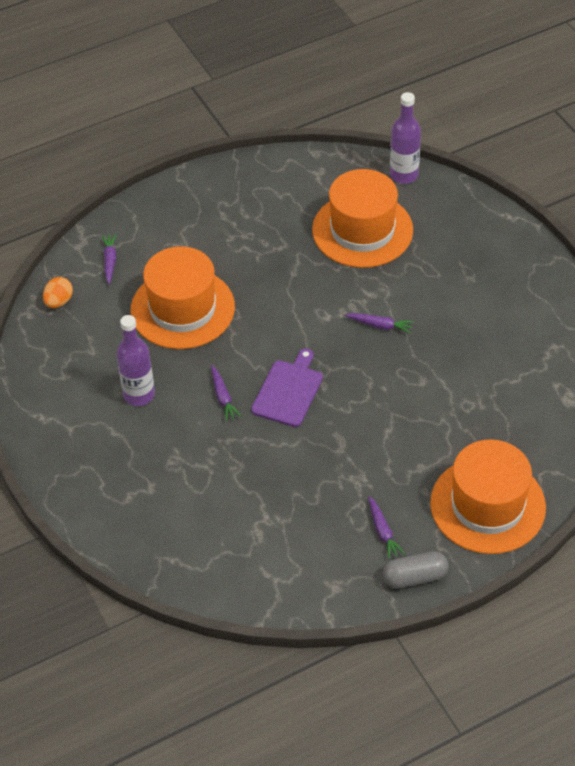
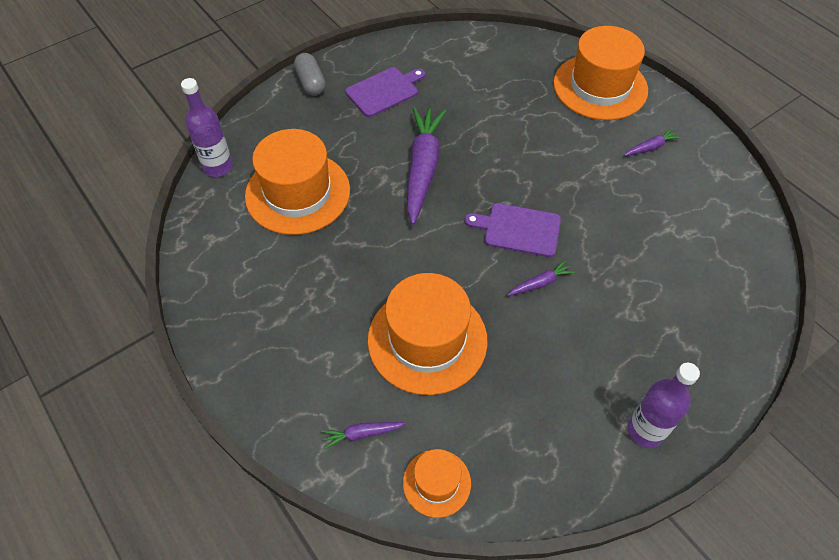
camera: 100 degrees left, 5 degrees up
(59, 301) = (436, 483): orange egg -> orange hat
(139, 395) = (558, 362): purple bottle -> purple bottle (645, 430)
(380, 325) = (422, 168): purple carrot -> purple carrot, size x2.26
(415, 577) = (686, 124): grey capsule -> grey capsule (311, 83)
(498, 304) = (384, 91): none -> purple cutting board

